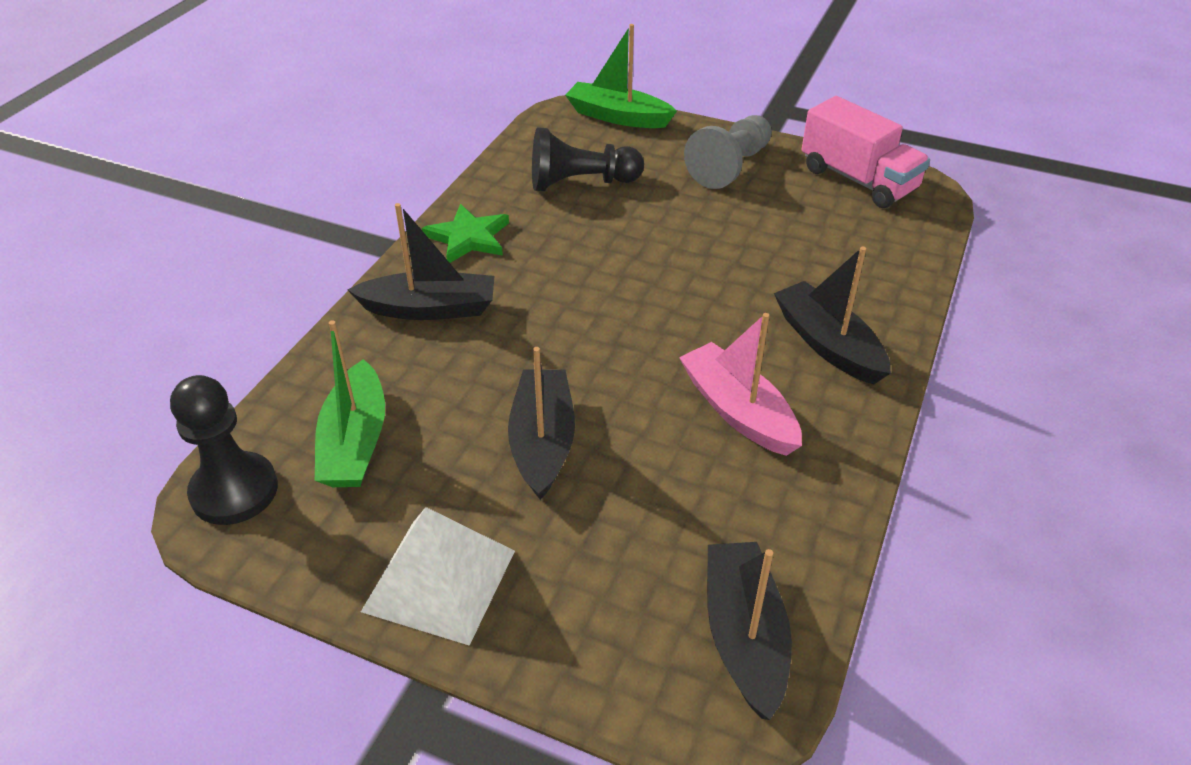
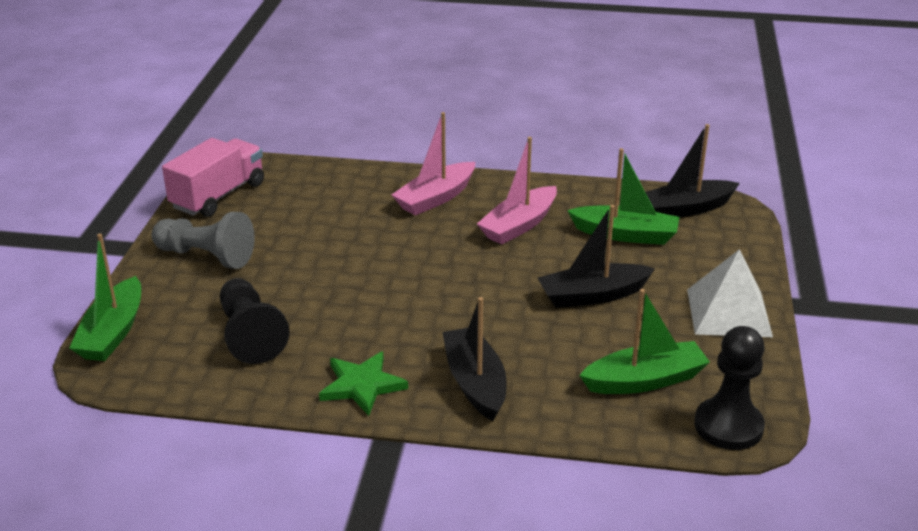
camera: 105 degrees left, 10 degrees down
(683, 524) = (625, 234): none -> green boat
(828, 344) = (435, 198): black boat -> pink boat

